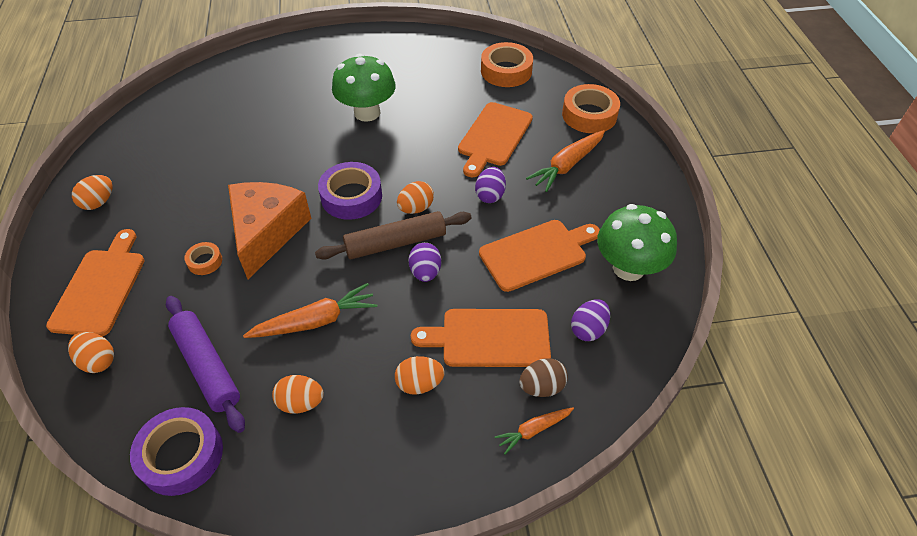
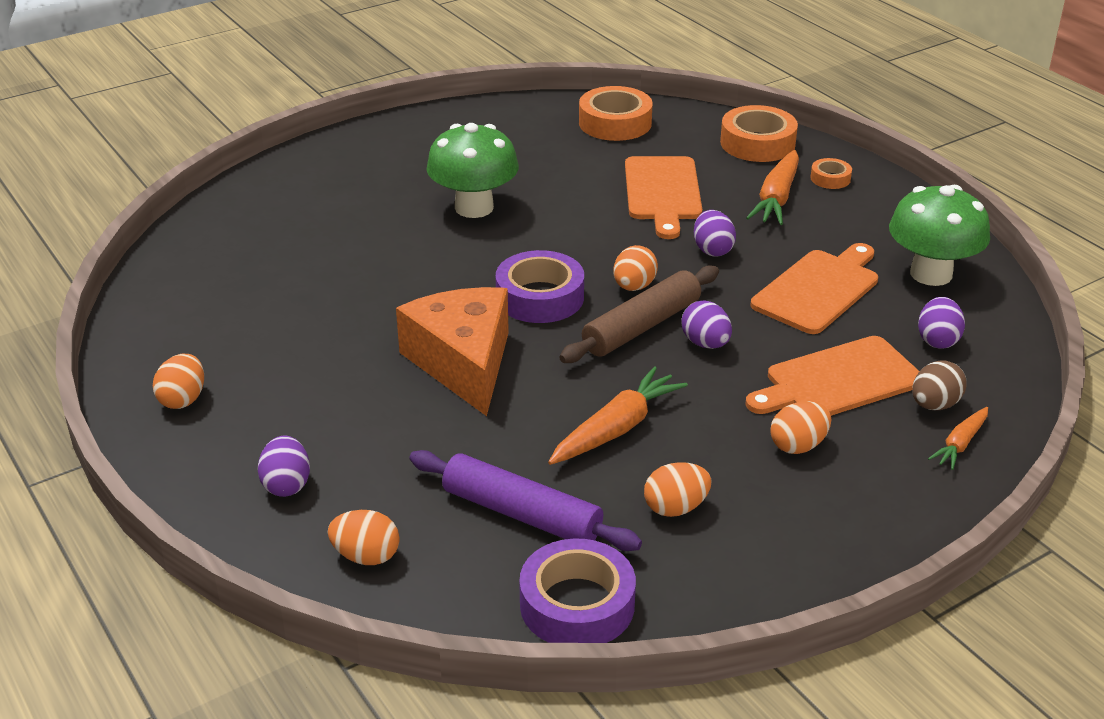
camera: 25 degrees left, 15 degrees down
(100, 287) = (286, 485): orange cutting board -> purple egg
(205, 261) = (408, 415): orange tape -> orange tape (830, 178)

